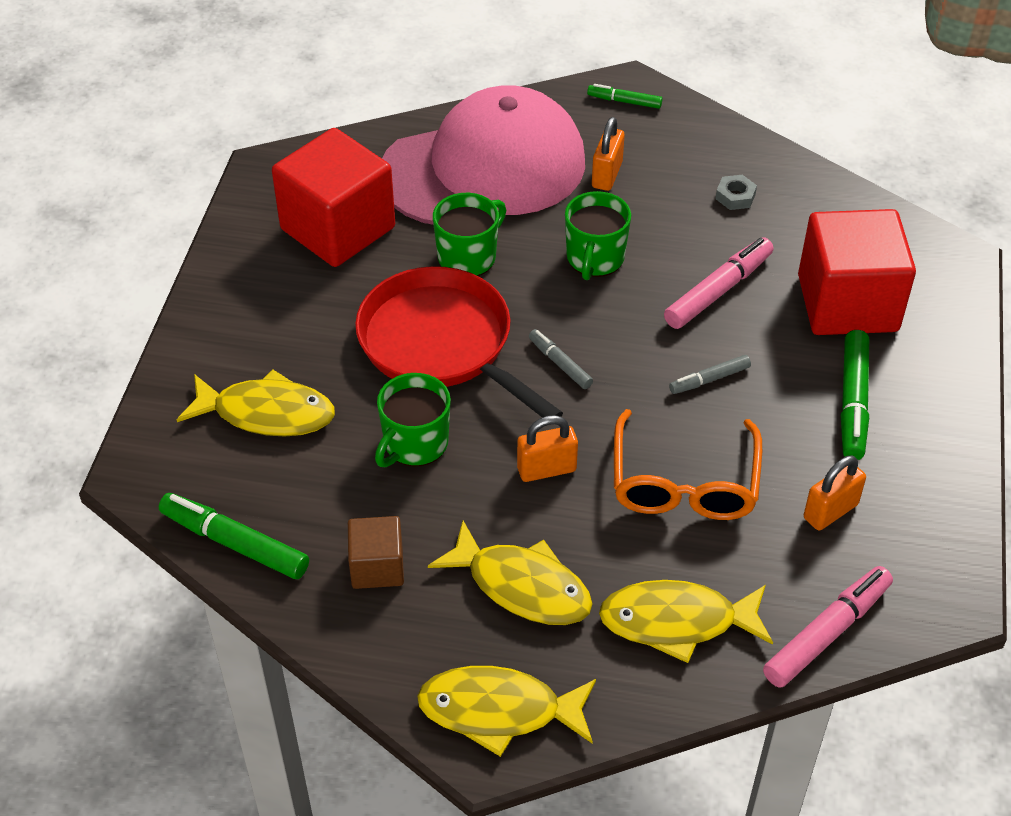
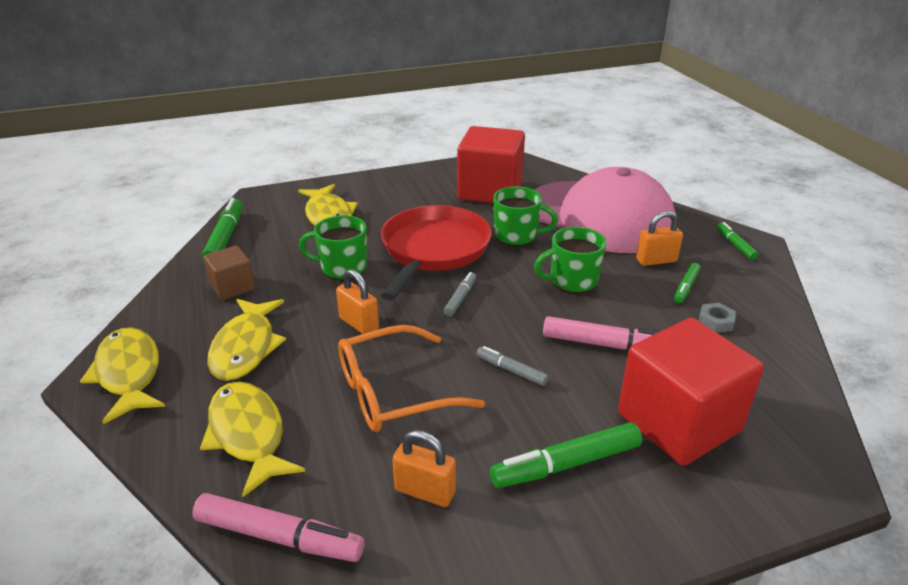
camera: 60 degrees right, 15 degrees down
(668, 182) = (686, 287): none -> green marker

